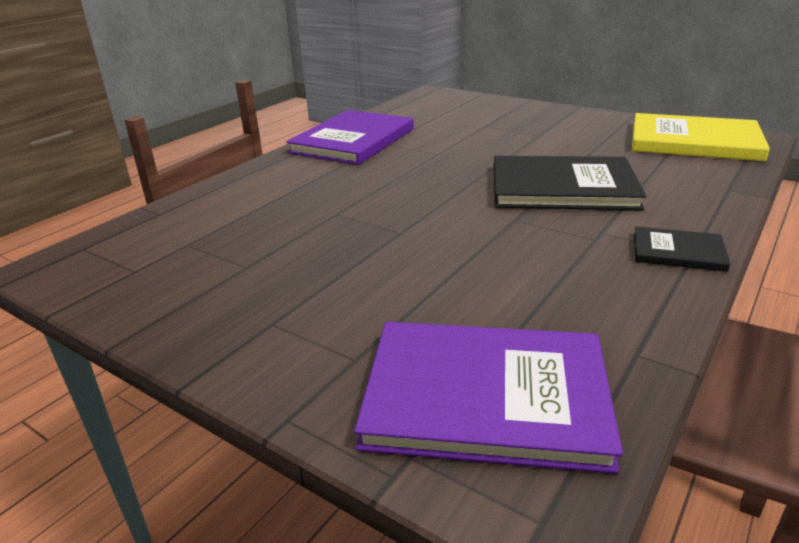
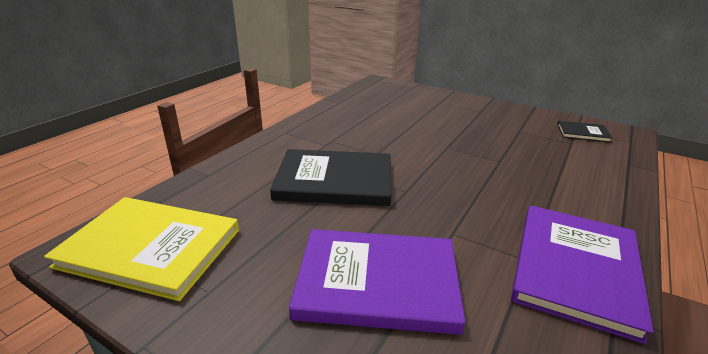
camera: 175 degrees right, 0 degrees up
(486, 397) = (392, 95): purple book -> purple book (377, 282)
(678, 252) = (291, 134): black book -> black book (583, 133)

